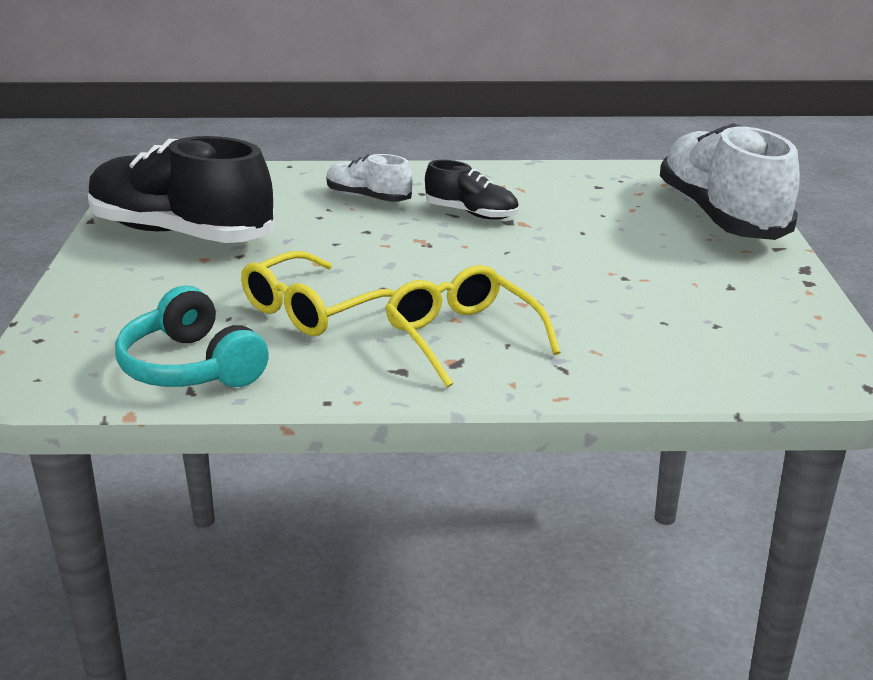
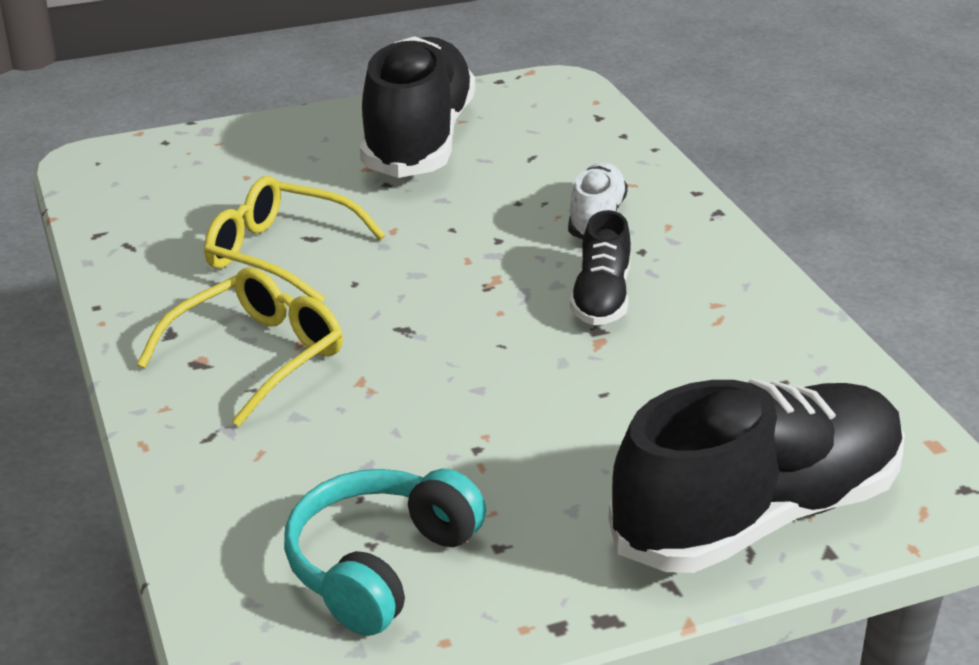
camera: 70 degrees right, 5 degrees up
(191, 367) = (139, 223): turquoise headphones -> turquoise headphones (380, 565)
(721, 216) = (757, 514): white shoe -> black shoe

